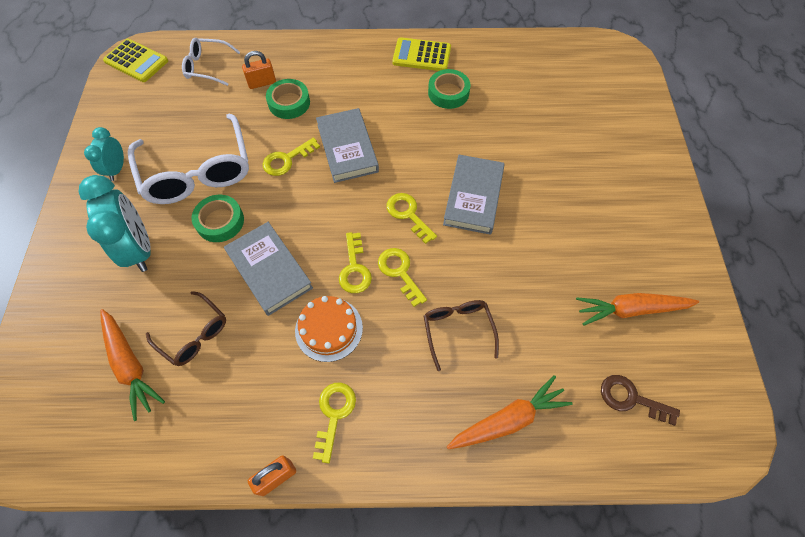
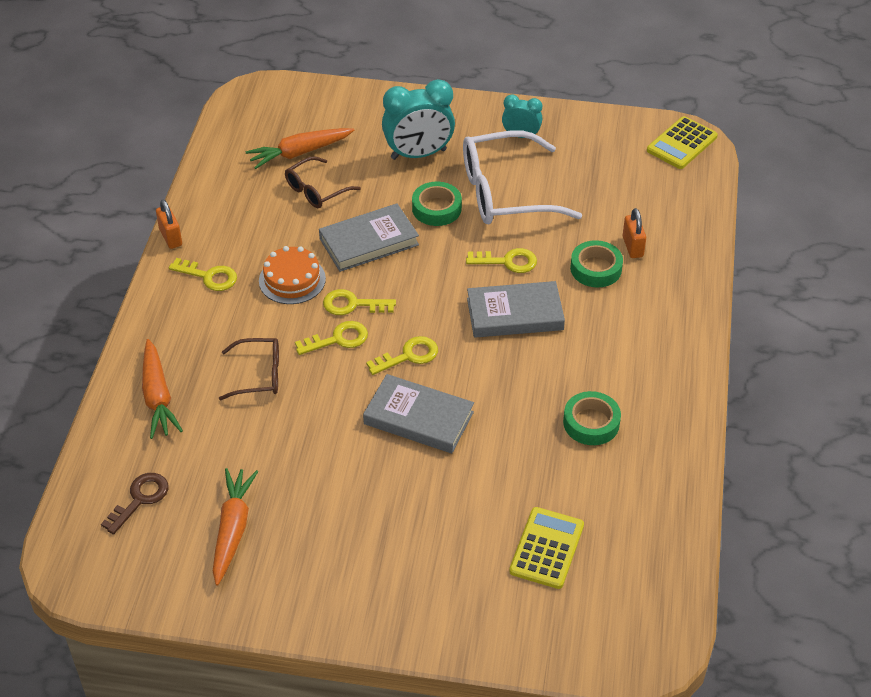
camera: 100 degrees right, 15 degrees down
(207, 67) = (666, 201): white glasses -> none
(286, 160) = (508, 261): yellow key -> yellow key turned 120 degrees clockwise
(421, 55) = (666, 406): yellow calculator -> yellow calculator (547, 548)

